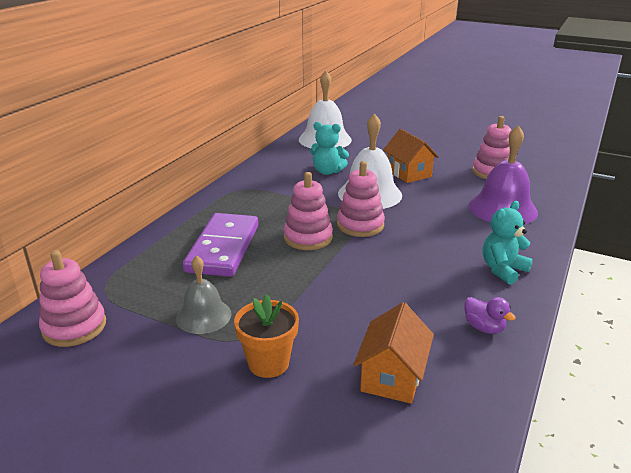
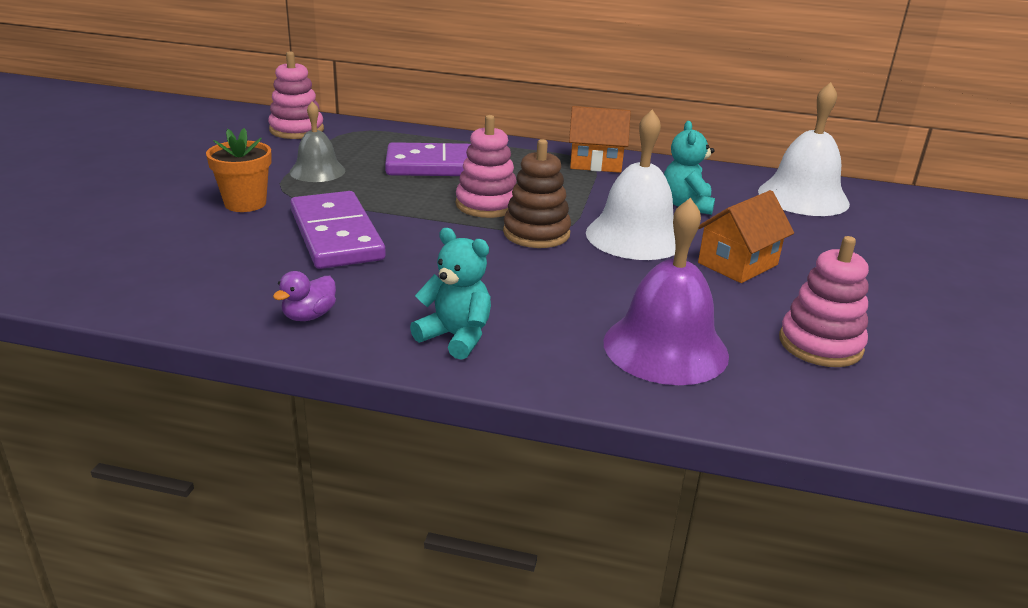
camera: 75 degrees right, 0 degrees up
(350, 310) = (336, 235): none -> purple domino
(360, 225) = (536, 233): pink stacking toy -> brown stacking toy
(392, 376) = (220, 260): orange house -> orange house (595, 163)

